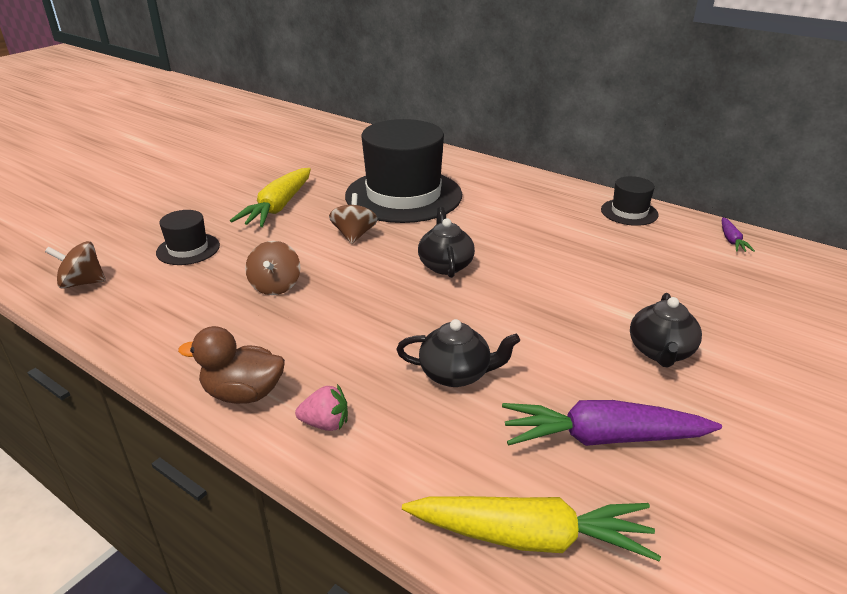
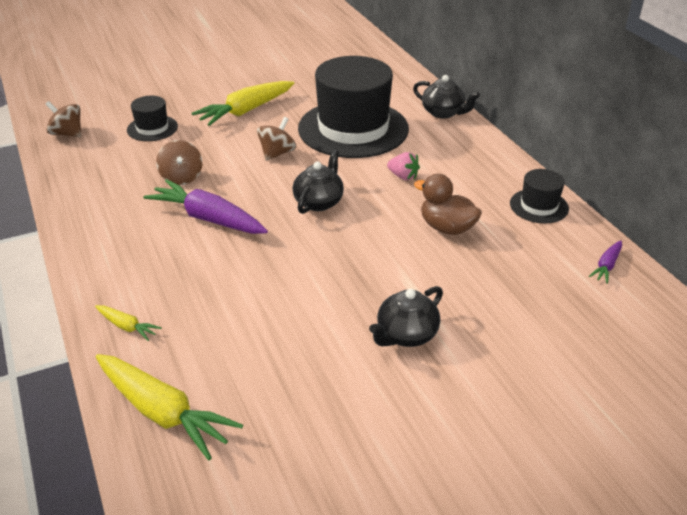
camera: 30 degrees right, 5 degrees up
(243, 393) = (90, 248): brown duck -> brown duck (446, 228)
(275, 286) = (181, 177): brown spinning top -> brown spinning top turned 45 degrees counterclockwise
(325, 423) = (118, 288): pink strawberry -> pink strawberry (403, 176)
(383, 461) = (127, 326): none -> yellow carrot
(456, 374) = (233, 289): black teapot -> black teapot (443, 113)
(603, 438) = (282, 376): purple carrot -> purple carrot (208, 218)

